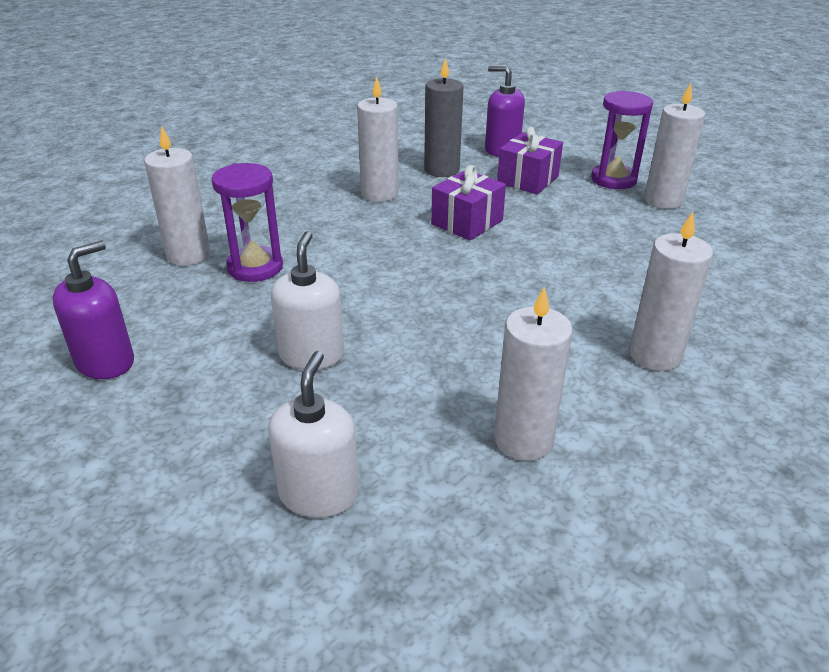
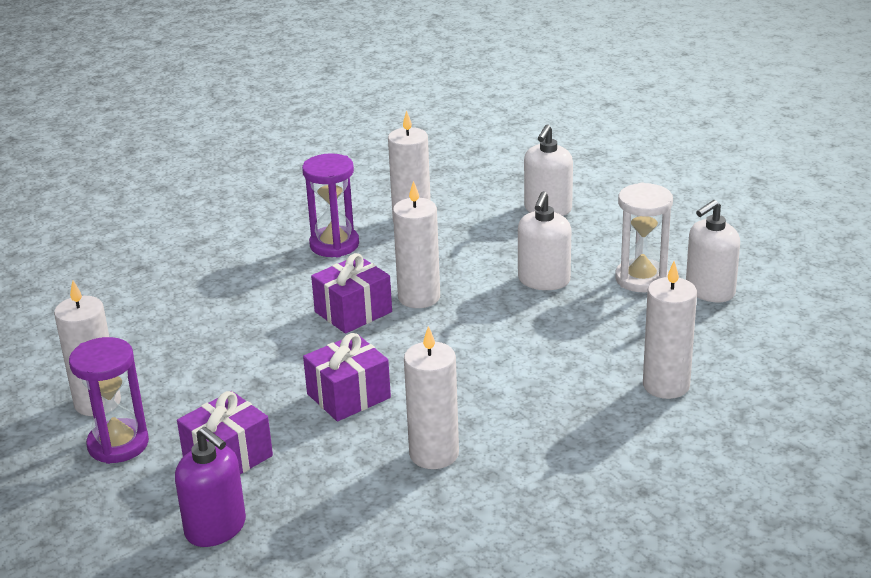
camera: 165 degrees left, 5 degrees down
(105, 362) = (710, 291): purple soap dispenser -> white soap dispenser
(188, 370) = (641, 279): none -> white hourglass
(255, 267) = (593, 363): purple hourglass -> purple hourglass (334, 245)
(441, 170) = (331, 491): grey candle -> none
(513, 293) = (353, 312): none -> purple gift
(655, 355) = (279, 256): white candle -> white candle (419, 297)

